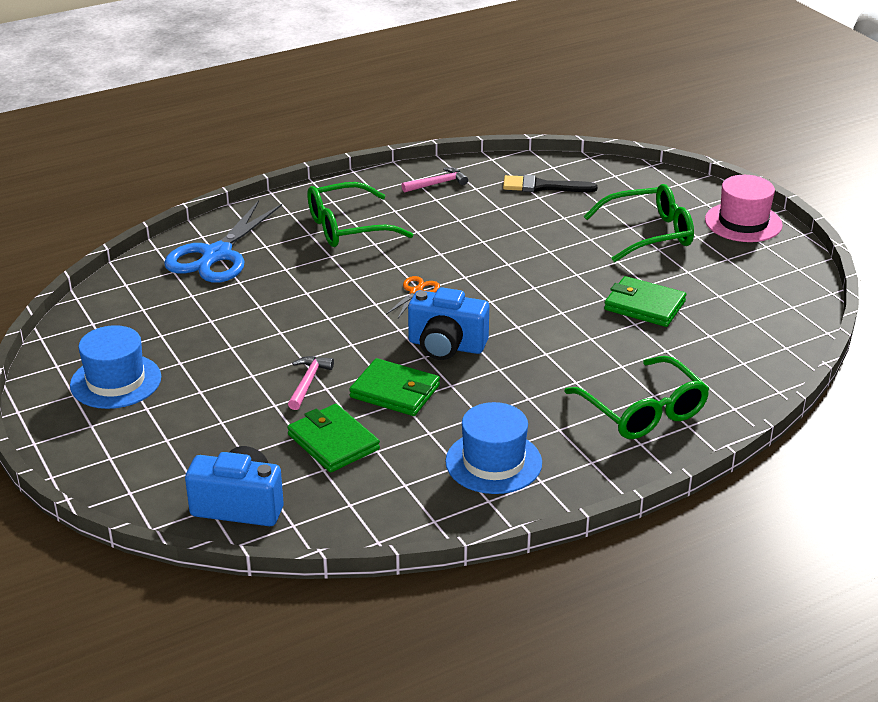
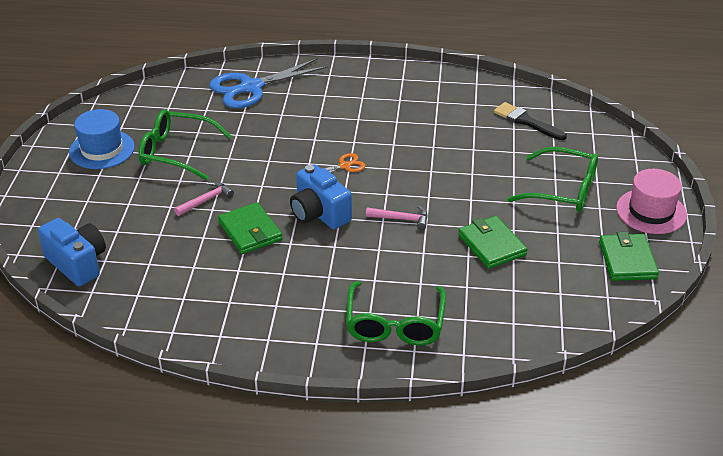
camera: 35 degrees right, 5 degrees up
(333, 442) = (175, 248): green wallet -> green wallet (627, 260)
(347, 227) = (353, 100): green glasses -> green glasses (176, 152)
(437, 184) = (452, 90): pink hammer -> pink hammer (401, 219)
(493, 462) = (253, 311): blue hat -> none

